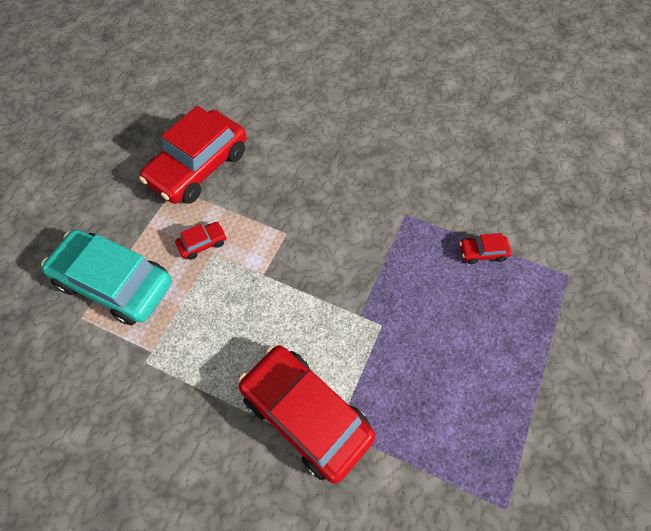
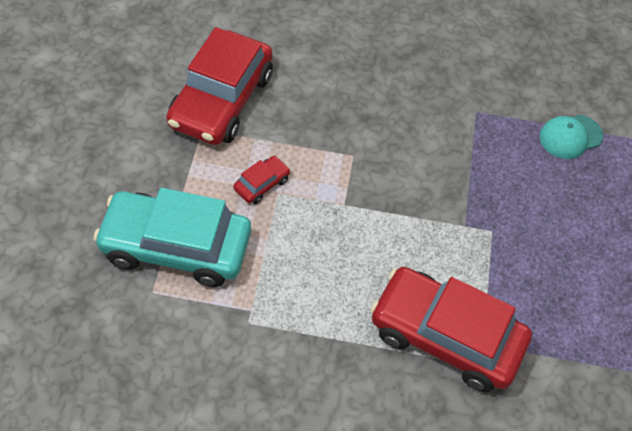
camera: 20 degrees left, 5 degrees down
(482, 252) = (570, 136): red car -> turquoise cap

